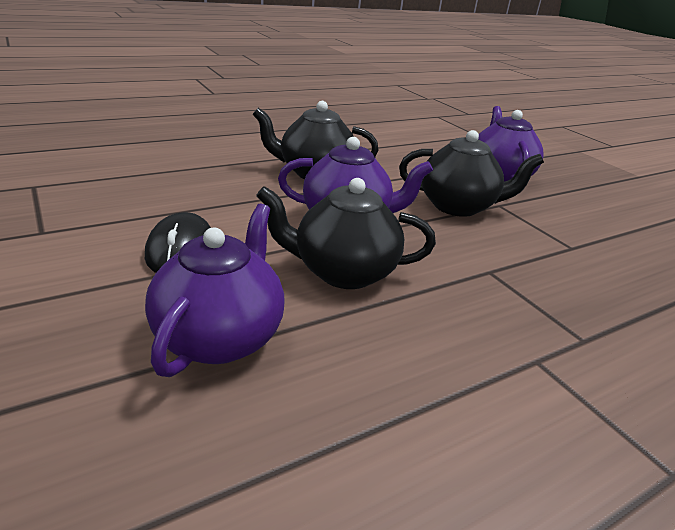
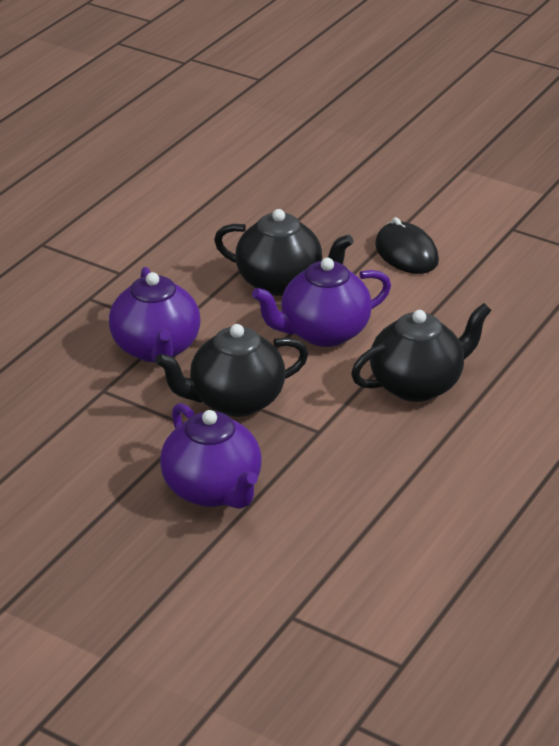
camera: 155 degrees right, 5 degrees up
(220, 336) = (310, 218): purple teapot -> purple teapot (156, 349)
(343, 272) = (281, 282): black teapot -> black teapot turned 45 degrees clockwise

